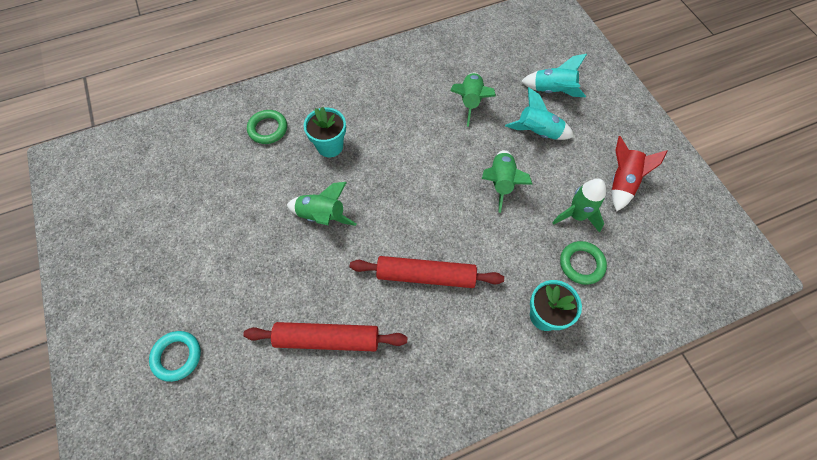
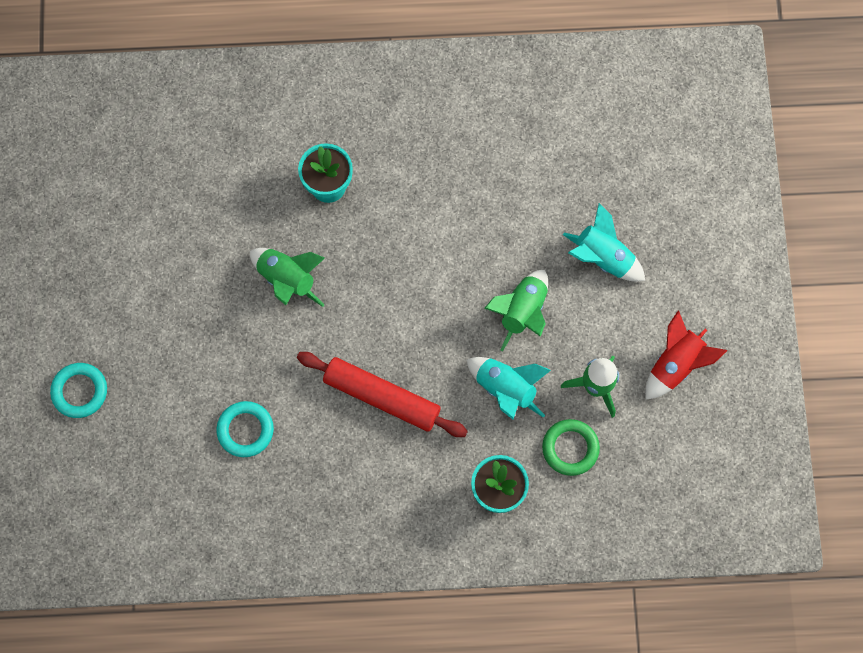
camera: 20 degrees right, 10 degrees up
(268, 129) = (258, 133): green ring -> none
(327, 339) = (245, 430): red rolling pin -> turquoise ring
(470, 102) = (535, 182): green rocket -> none
(552, 91) = (653, 202): turquoise rocket -> turquoise rocket (505, 389)

